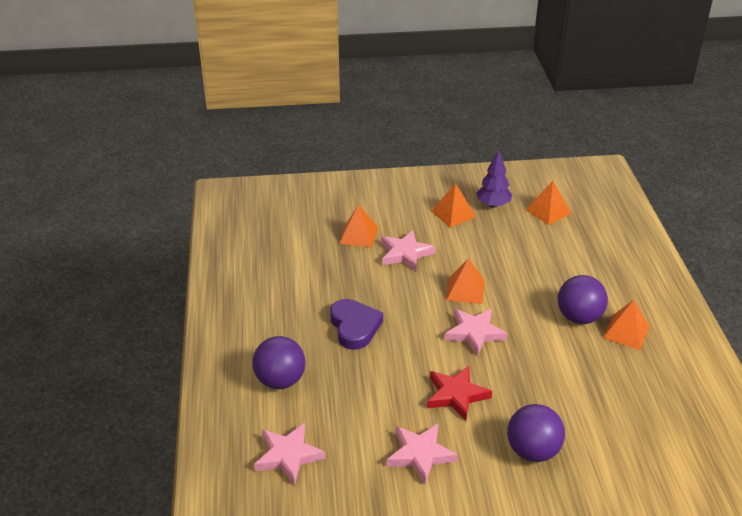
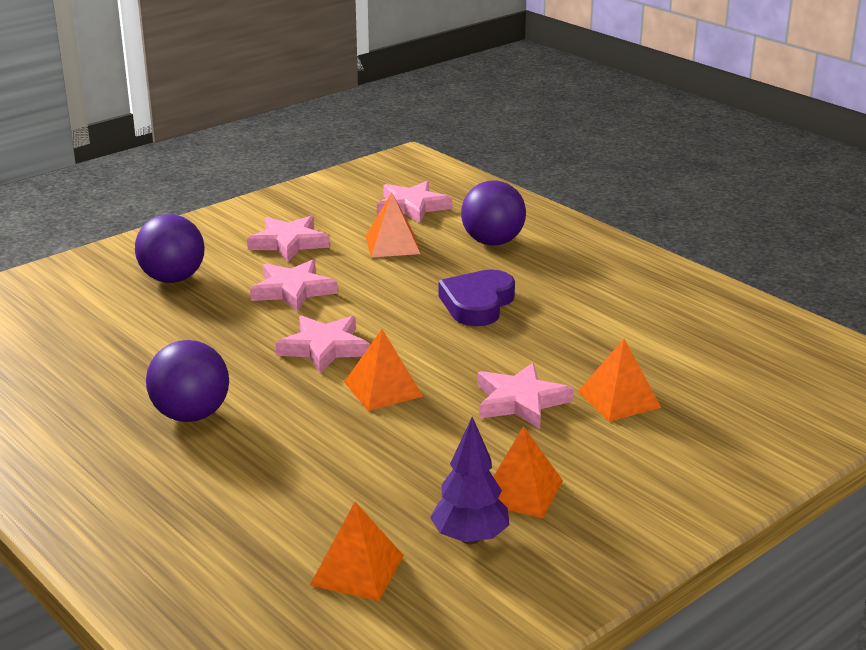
camera: 145 degrees right, 10 degrees down
(354, 327) = (477, 304): purple heart -> purple heart turned 75 degrees clockwise
(456, 395) = (293, 290): red star -> pink star
(626, 332) = (110, 421): orange pyramid -> orange pyramid (392, 245)

